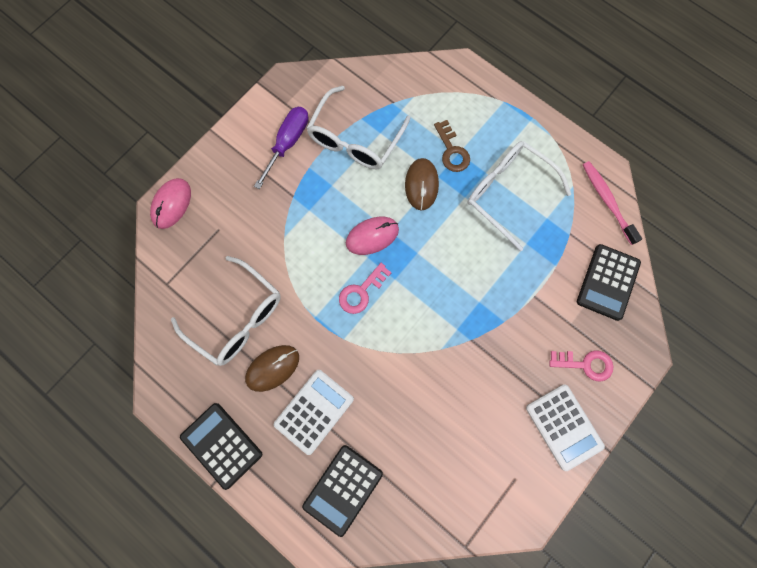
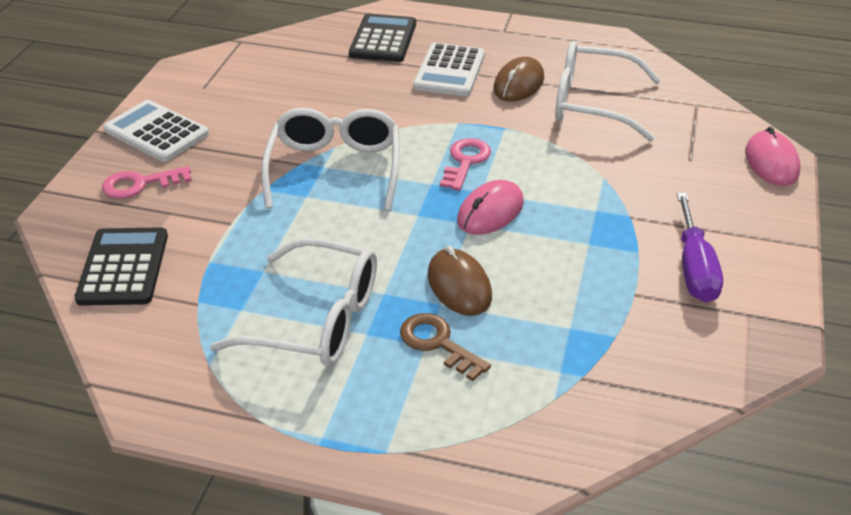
camera: 155 degrees right, 35 degrees down
(221, 445) = (523, 32): black calculator -> none
(355, 139) = (602, 306): white glasses -> white glasses (335, 168)
(607, 201) = (142, 363): pink toothbrush -> none

